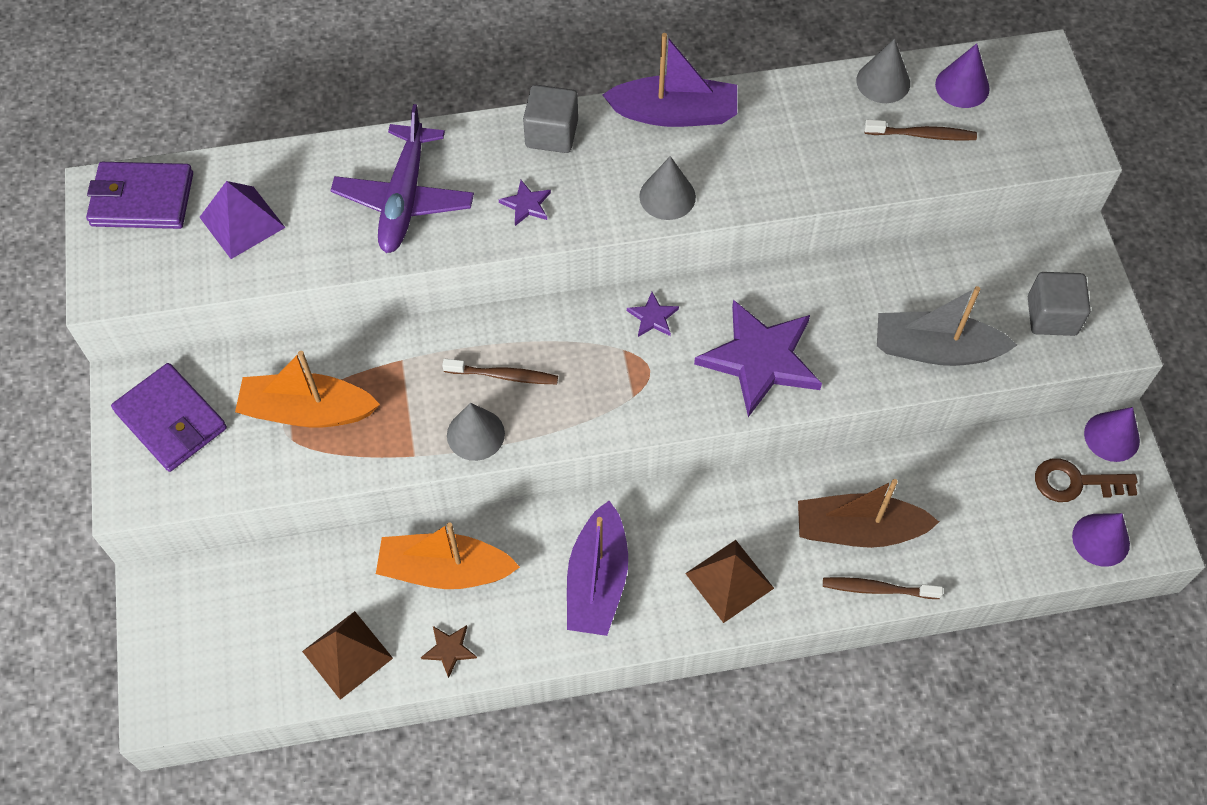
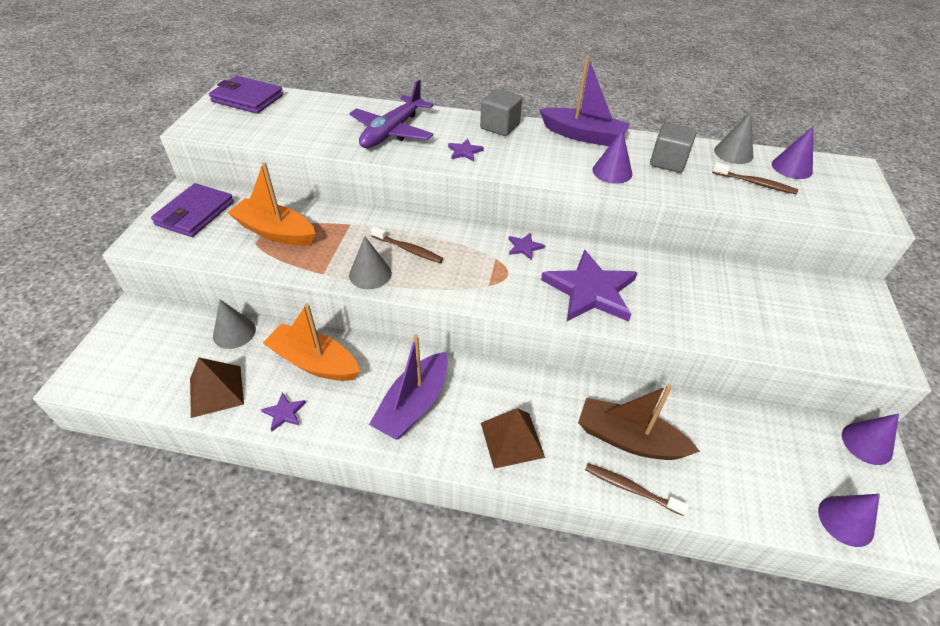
camera: 20 degrees right, 15 degrees down
(171, 420) = (195, 213): purple wallet -> purple wallet turned 45 degrees clockwise
(242, 222) = (292, 119): purple pyramid -> none
(449, 650) = (284, 413): brown star -> purple star
(667, 196) = (559, 170): grey cone -> grey cone (234, 332)
(737, 176) = (612, 172): none -> purple cone
(935, 349) = (730, 323): grey boat -> none
(1051, 316) = (833, 329): grey cube -> grey cube (668, 162)
(1075, 482) = (828, 467): brown key -> none

